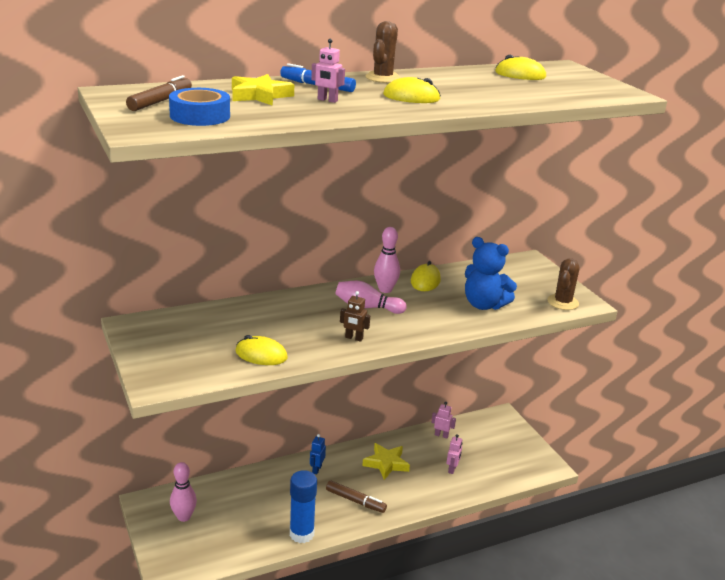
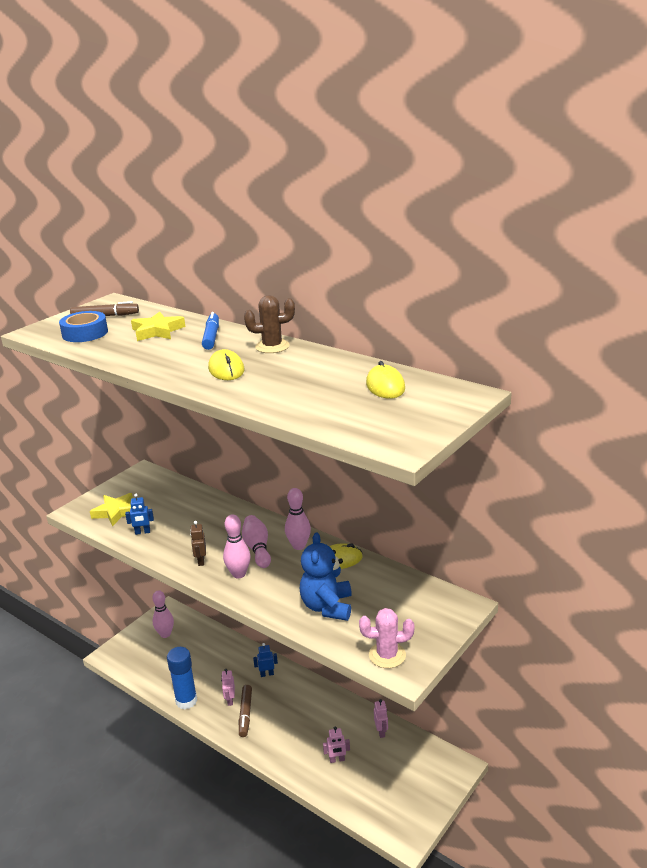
camera: 65 degrees right, 0 degrees up
(261, 355) = (142, 532): yellow mouse -> blue robot
(327, 100) = (174, 350): pink robot -> pink robot (230, 700)
(386, 463) = (308, 712): yellow star -> yellow star (116, 512)
(397, 326) = (239, 574): none -> pink bowling pin
(562, 302) = (387, 655): brown cactus -> pink cactus

